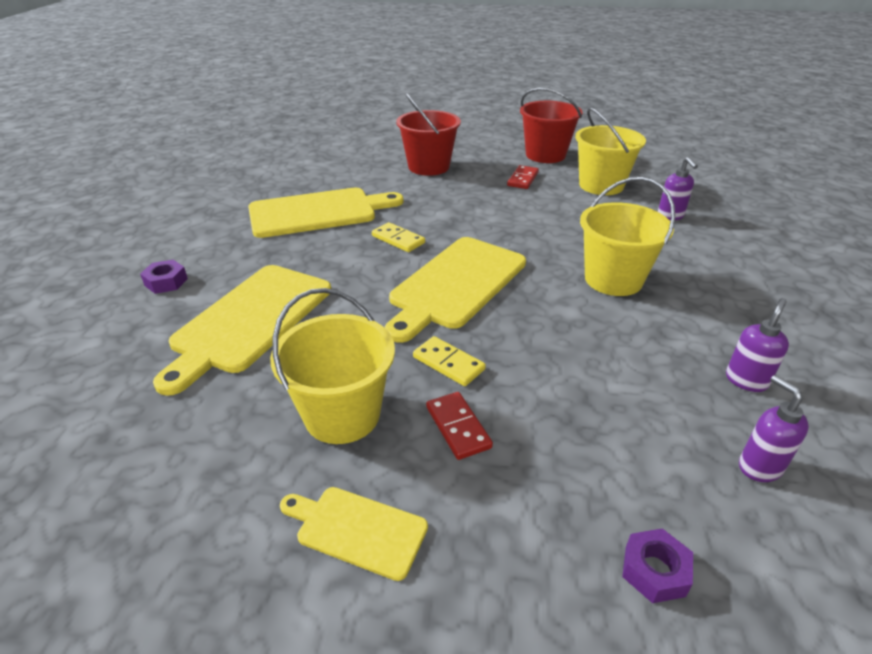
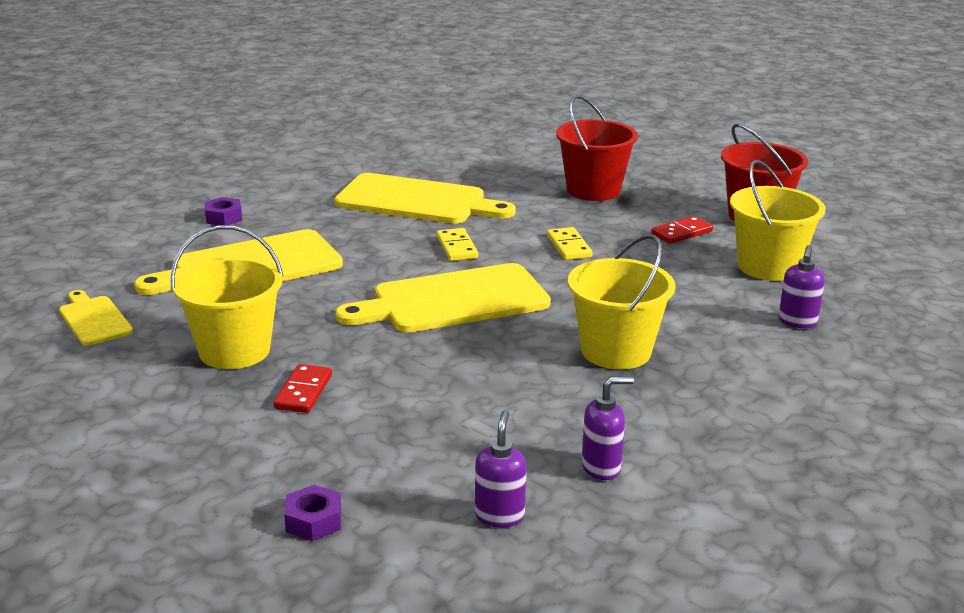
camera: 35 degrees right, 10 degrees down
(357, 529) = (160, 413): yellow cutting board -> yellow cutting board (94, 319)
(448, 363) = (358, 352): yellow domino -> yellow domino (569, 246)

